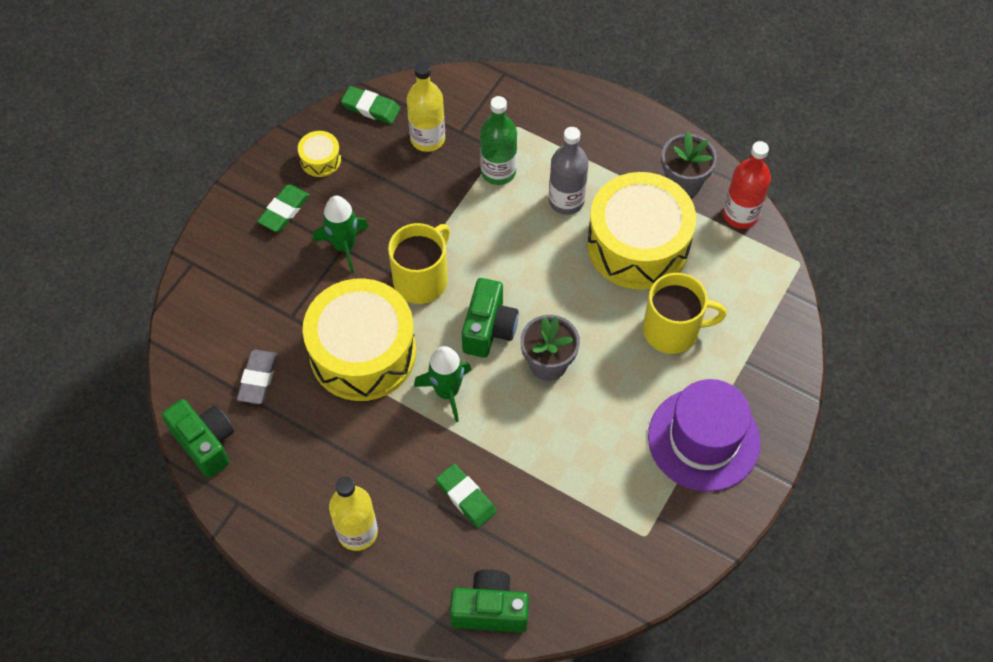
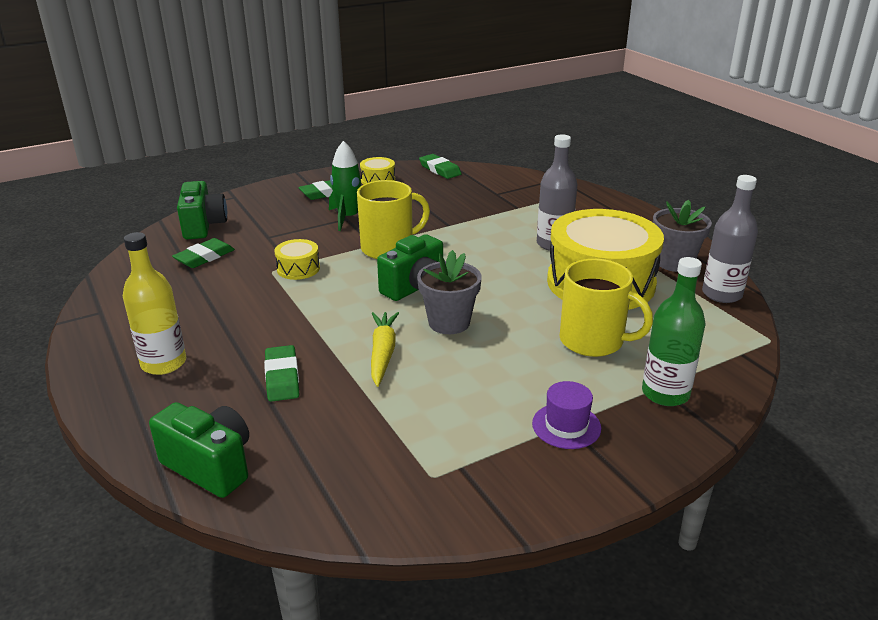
camera: 30 degrees right, 30 degrees down
(205, 443) = (123, 275): green camera -> green camera (203, 226)
(258, 379) = (204, 257): grey eraser -> green eraser
(363, 352) = (298, 269): yellow drum -> yellow drum, size x0.41
(427, 139) = (467, 190): yellow bottle -> none
(447, 392) = (340, 310): green rocket -> none
(498, 171) = (508, 217): green bottle -> green bottle (665, 393)
(522, 429) = (383, 353): none -> yellow carrot
(703, 439) = (566, 426): purple hat -> purple hat, size x0.48
(740, 215) = (721, 294): red bottle -> grey bottle

